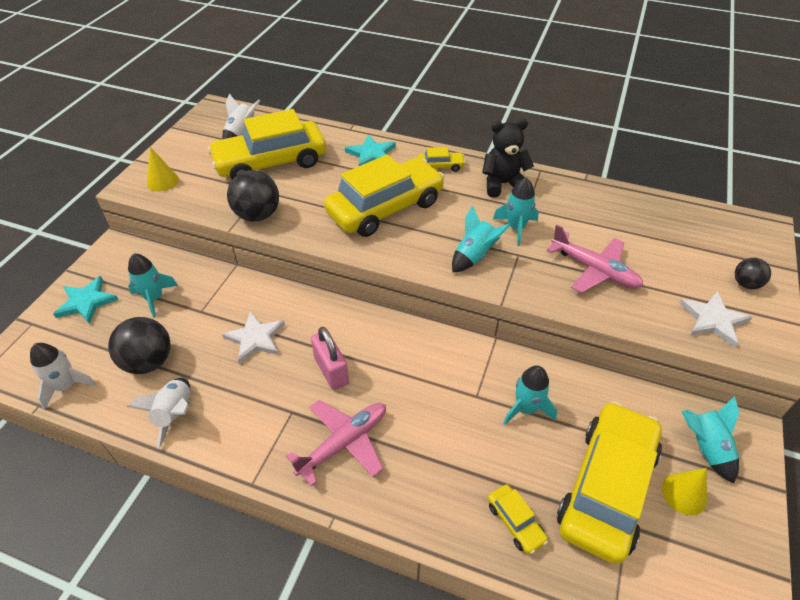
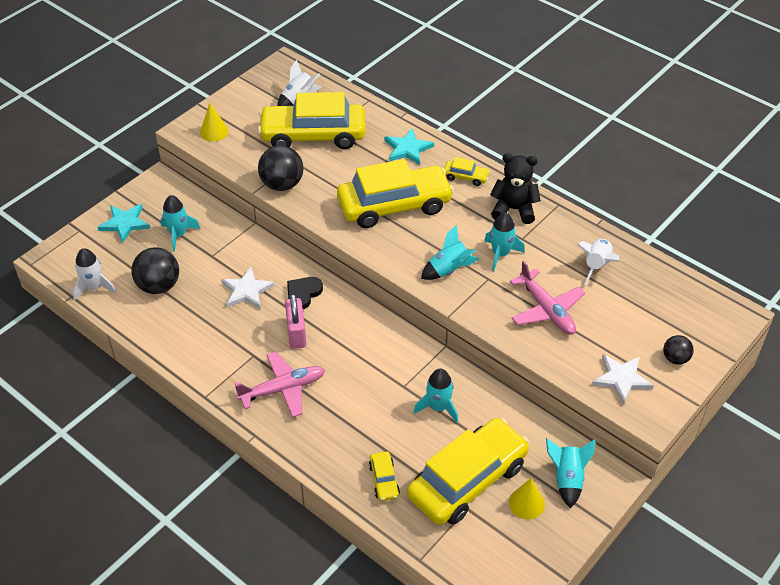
camera: 20 degrees right, 0 degrees up
(175, 414) = (166, 331): white rocket -> white rocket (596, 266)
(320, 324) = (303, 293): none -> black heart

